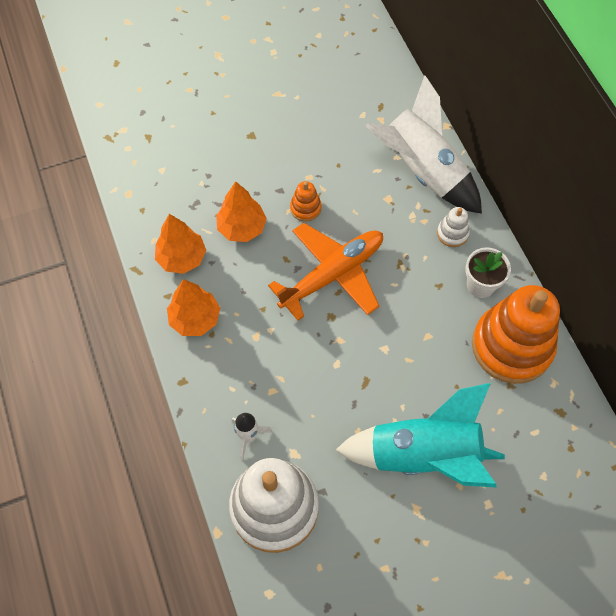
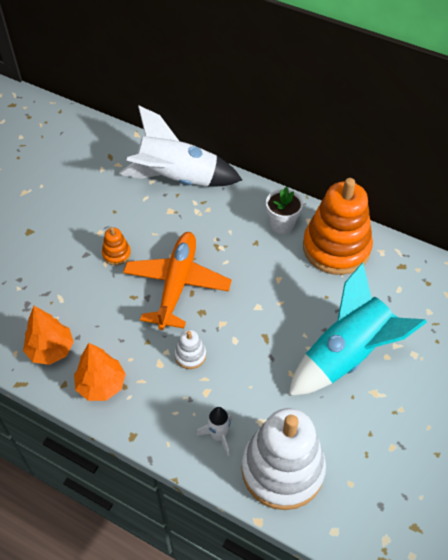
camera: 40 degrees left, 10 degrees down
(242, 228) = (80, 298): orange tree -> none
(452, 233) = (234, 205): white stacking toy -> white stacking toy (190, 355)

